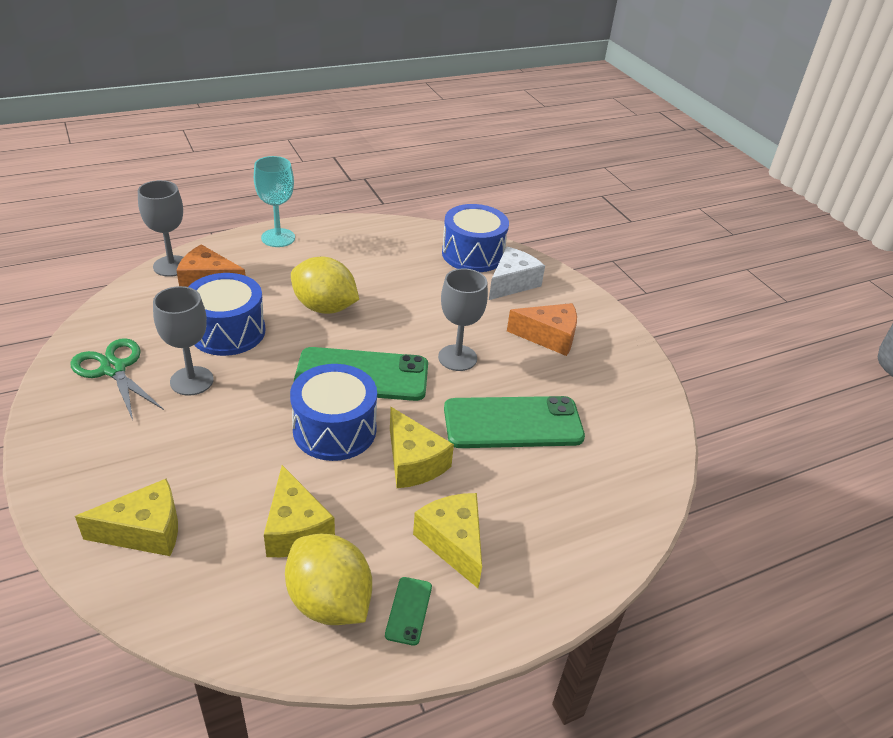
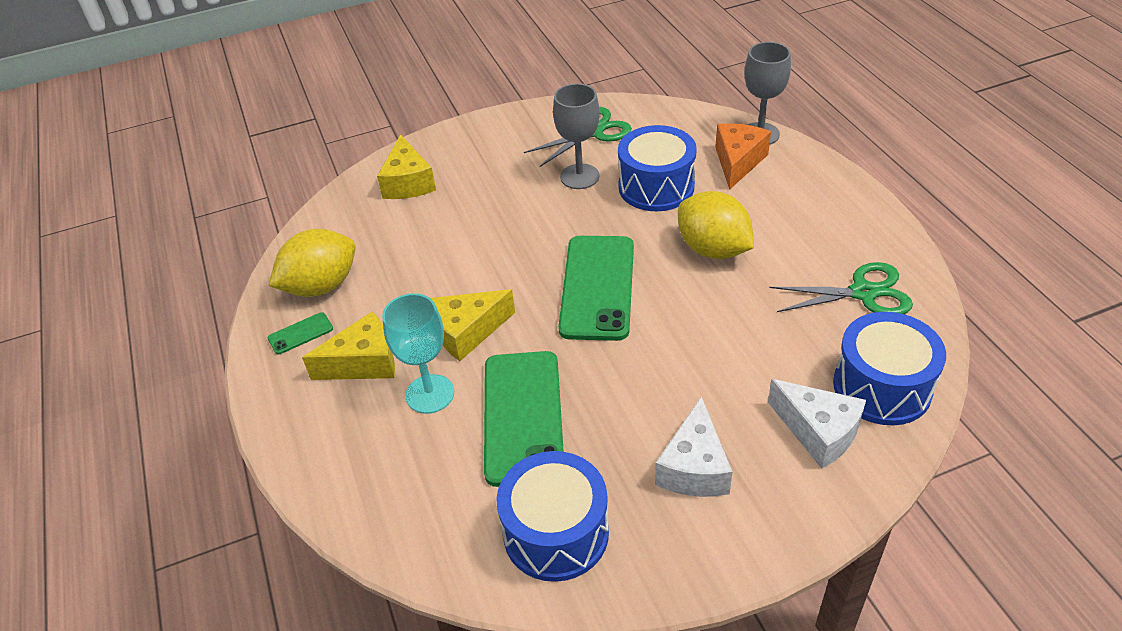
camera: 100 degrees right, 5 degrees up
(278, 238) = (846, 198): turquoise goblet -> turquoise goblet (430, 394)
(296, 529) = (397, 260): yellow cheese -> none
(325, 307) = (713, 249): yellow lemon -> yellow lemon turned 75 degrees counterclockwise
(334, 430) = (514, 273): blue drum -> blue drum (556, 533)
(385, 247) = (863, 293): none -> green scissors
(409, 610) = (300, 333): green phone -> green phone turned 45 degrees counterclockwise
(457, 358) = (636, 367): grey goblet -> none
(549, 337) = (694, 467): orange cheese -> white cheese

